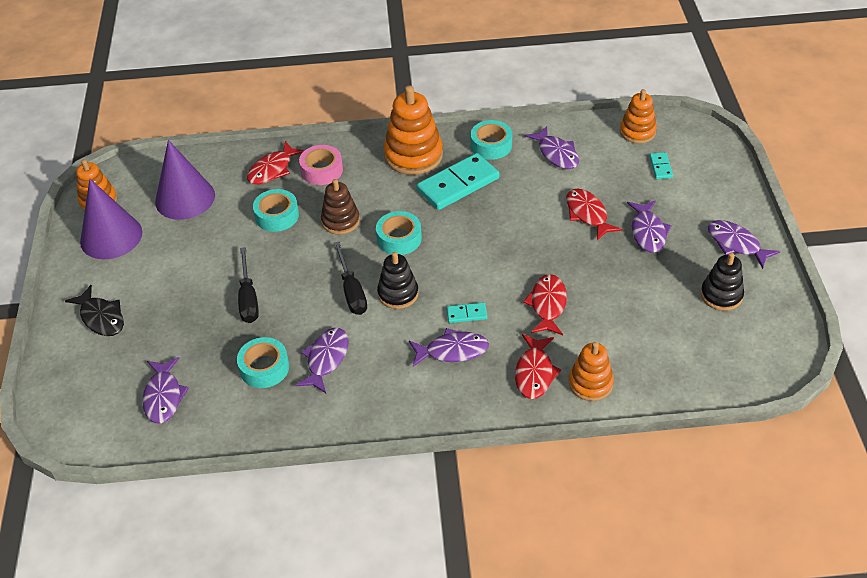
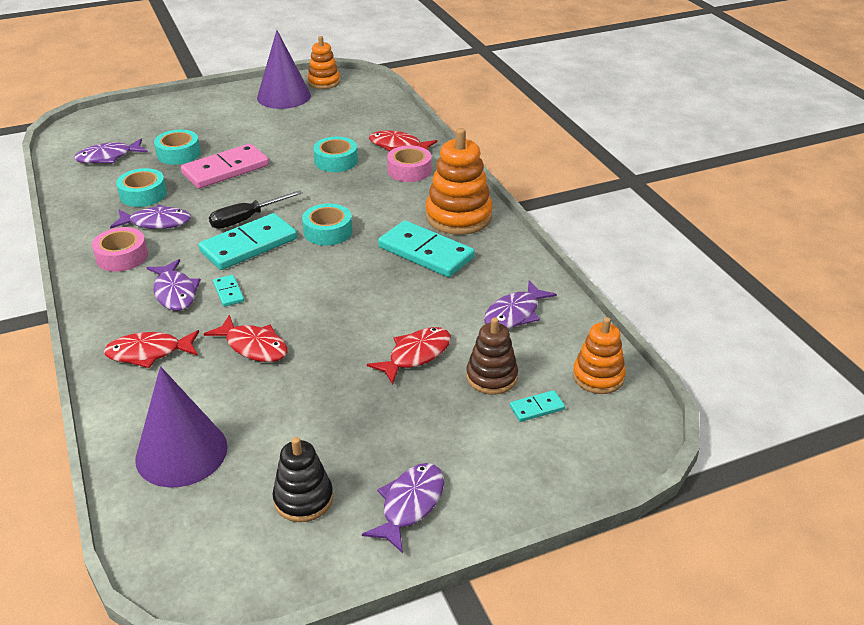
camera: 70 degrees right, 10 degrees down
(101, 317) = (191, 113): black fish -> none
(185, 198) = (342, 115): purple cone -> purple cone (181, 452)
(248, 298) = (225, 170): black screwdriver -> pink domino
(340, 221) = (341, 194): brown stacking toy -> brown stacking toy (491, 377)
(376, 388) = (122, 256): none -> pink tape
(398, 294) = (249, 245): black stacking toy -> turquoise domino
(491, 145) = (503, 263): turquoise tape -> turquoise tape (178, 154)
(547, 305) = (254, 346): red fish -> red fish turned 45 degrees clockwise
(590, 383) = (136, 397): orange stacking toy -> none
(648, 232) = (403, 412): purple fish -> none

